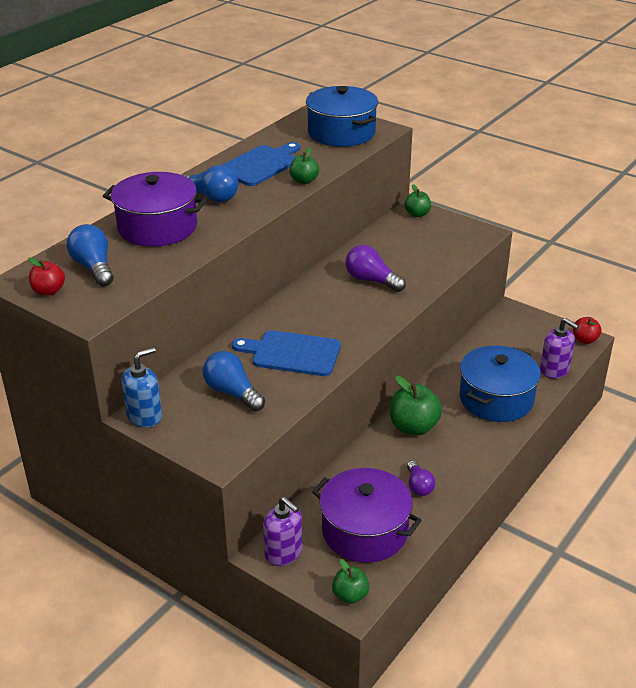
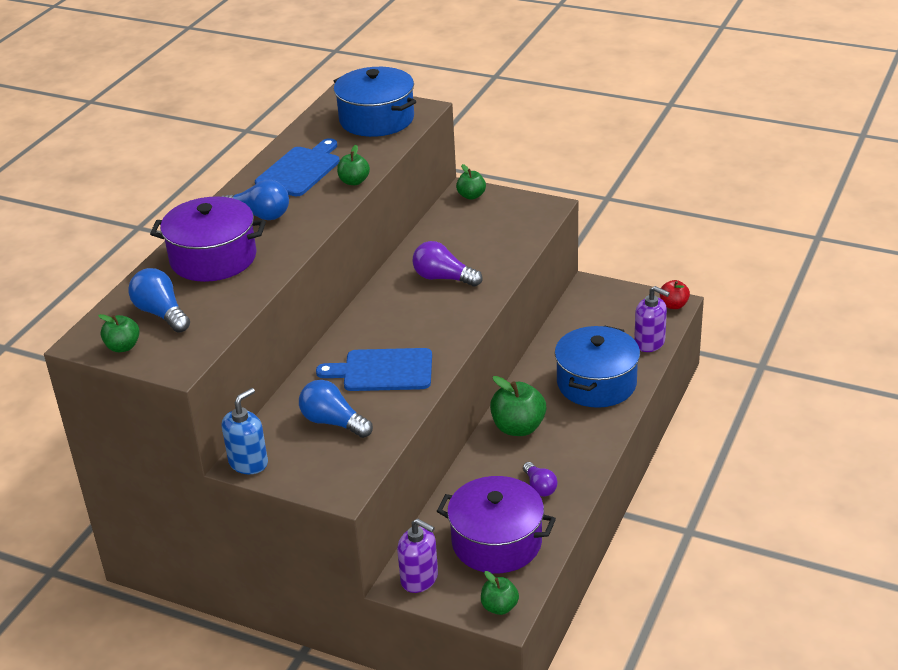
camera: 10 degrees left, 0 degrees up
(49, 291) = (123, 347): red apple -> green apple

